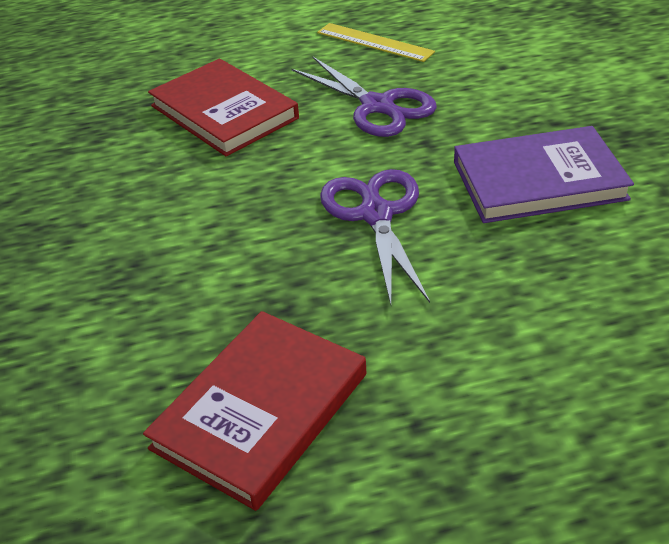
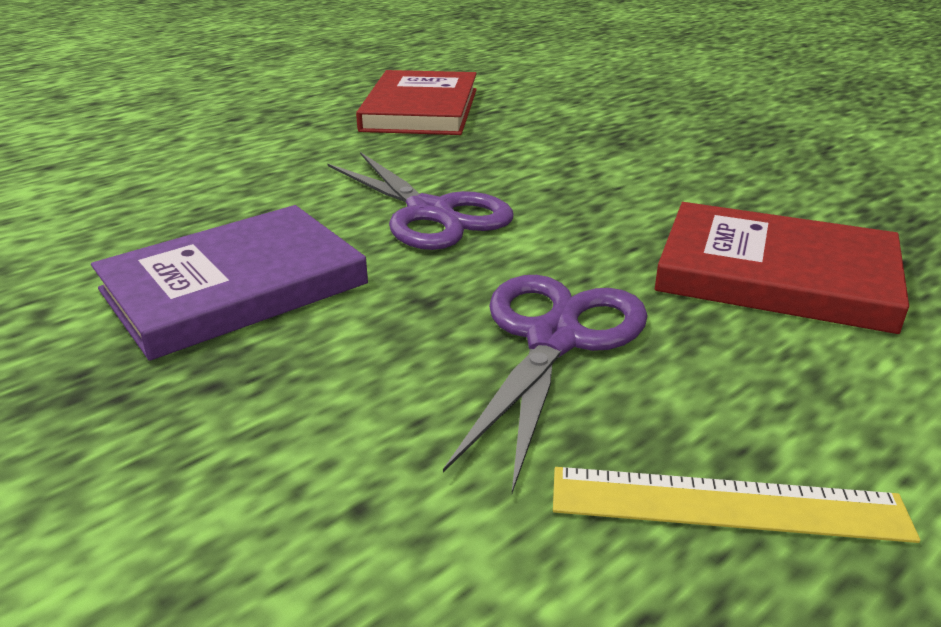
camera: 150 degrees right, 10 degrees down
(377, 106) = (554, 339): purple scissors -> purple scissors turned 90 degrees clockwise

